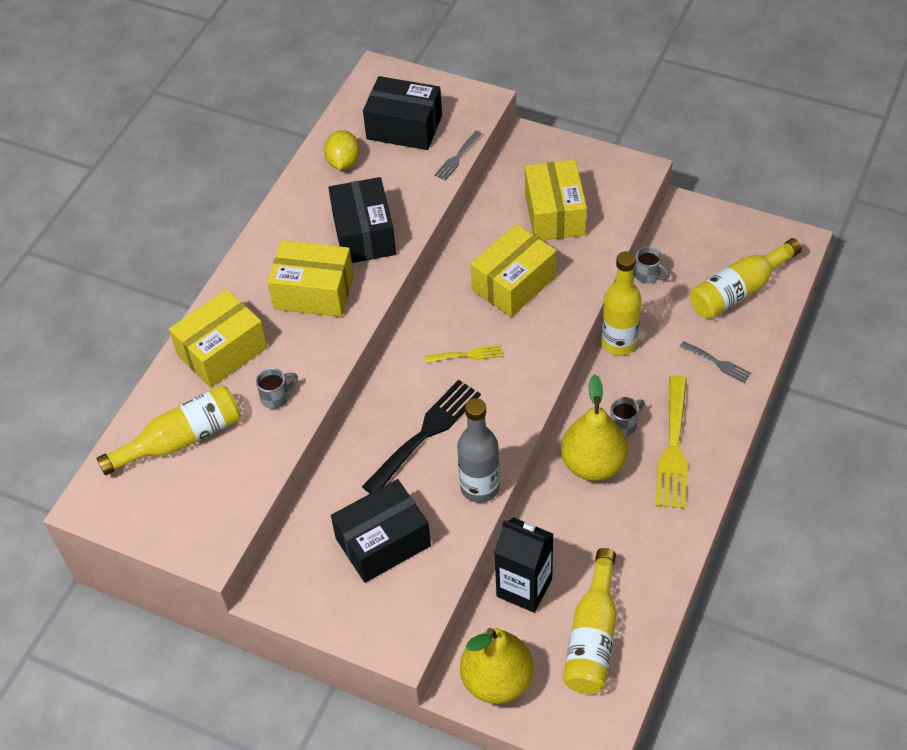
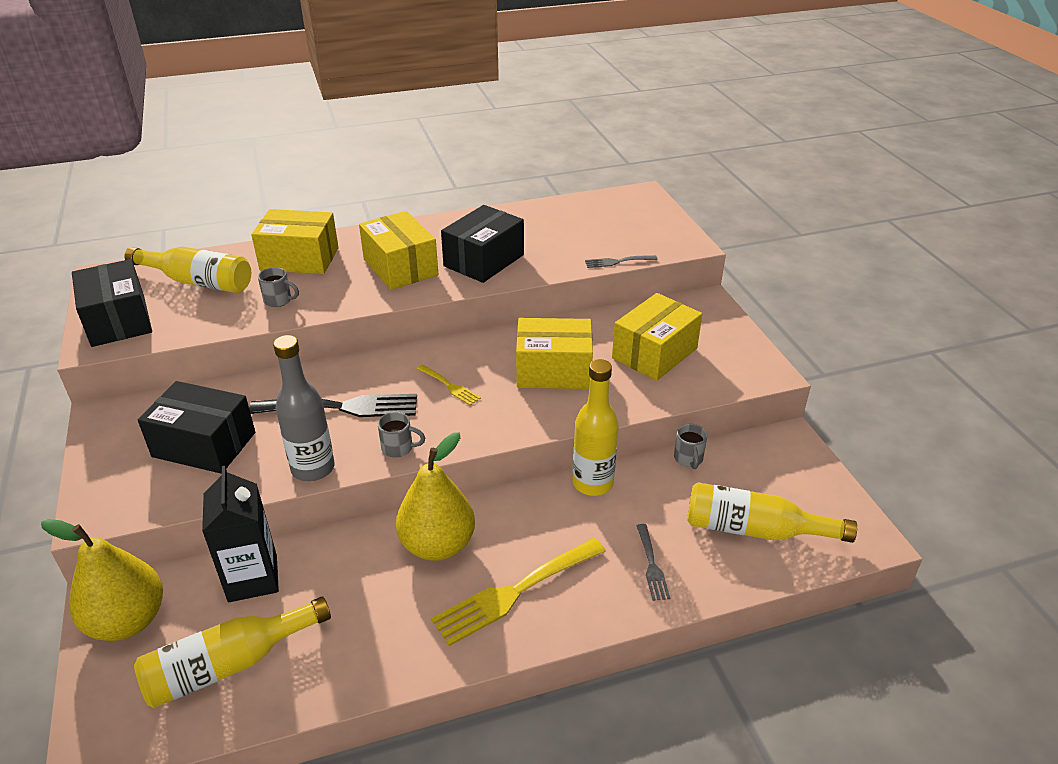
camera: 45 degrees right, 15 degrees down
(343, 162) = (539, 220): yellow lemon -> none
(404, 127) = (610, 227): black box -> black box (118, 320)
(624, 424) = (505, 540): grey mug -> grey mug (398, 448)

